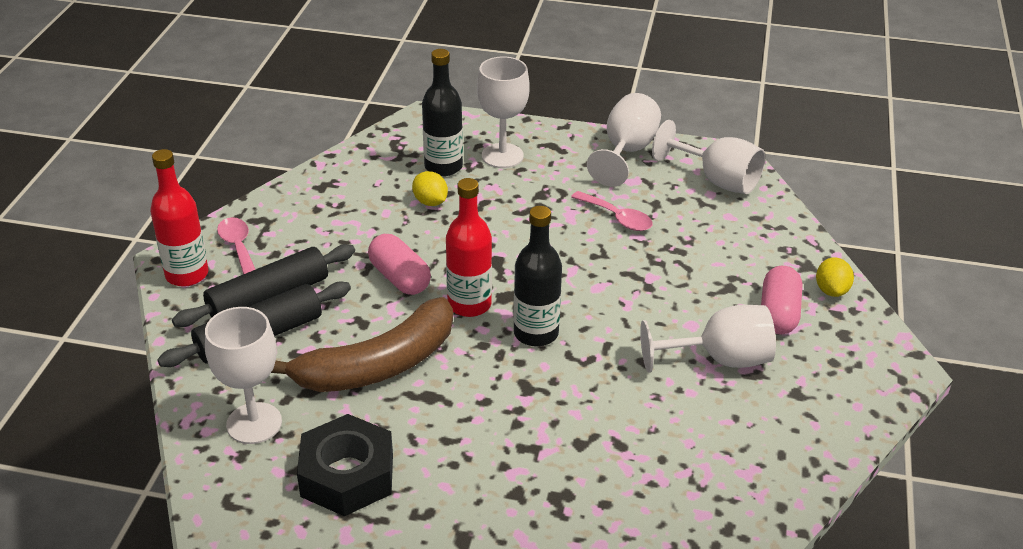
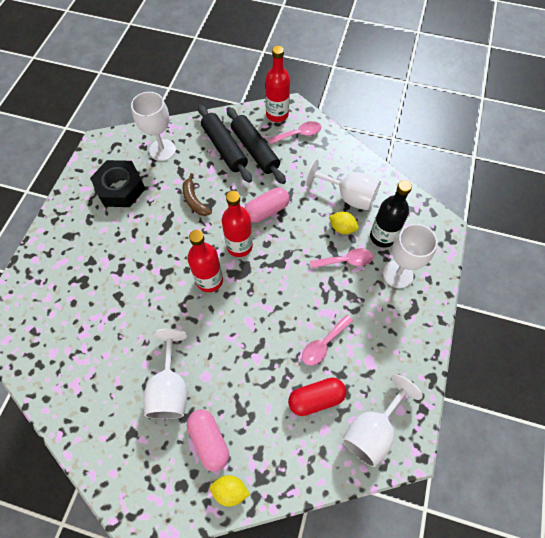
camera: 95 degrees right, 25 degrees up
(378, 365) = (194, 200): brown banana -> brown banana, size x0.48
(430, 202) = (342, 228): yellow lemon -> yellow lemon turned 60 degrees clockwise
(486, 199) = (346, 261): none -> pink spoon
(536, 333) = (209, 280): black bottle -> red bottle
(626, 152) = (408, 363): white goblet -> white goblet (349, 196)
(693, 223) = (316, 399): none -> red capsule
(778, 314) = (209, 441): pink capsule -> pink capsule turned 45 degrees clockwise

